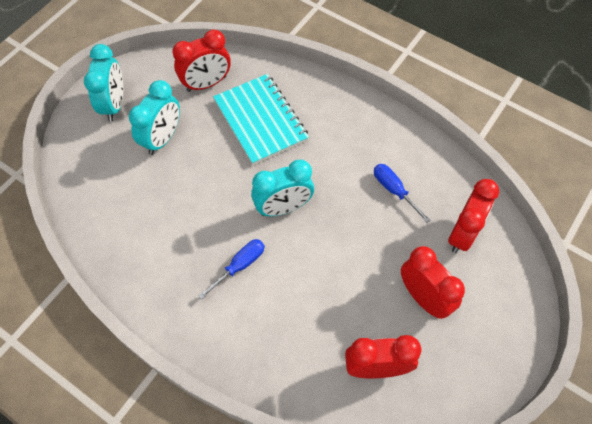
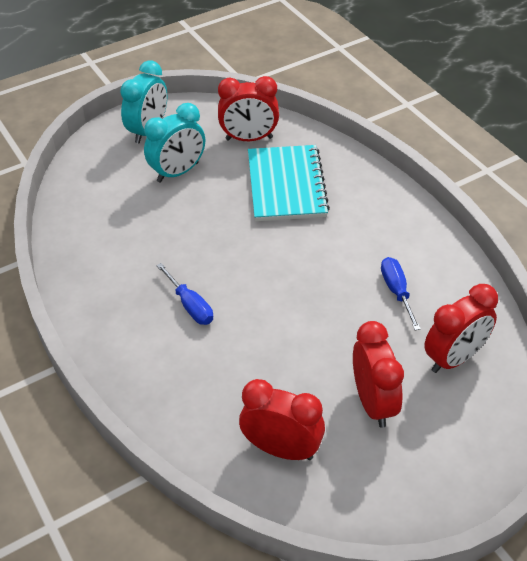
camera: 25 degrees right, 15 degrees down
(239, 266) = (190, 305): blue screwdriver -> blue screwdriver turned 75 degrees clockwise
(283, 208) = (265, 269): turquoise clock -> none

